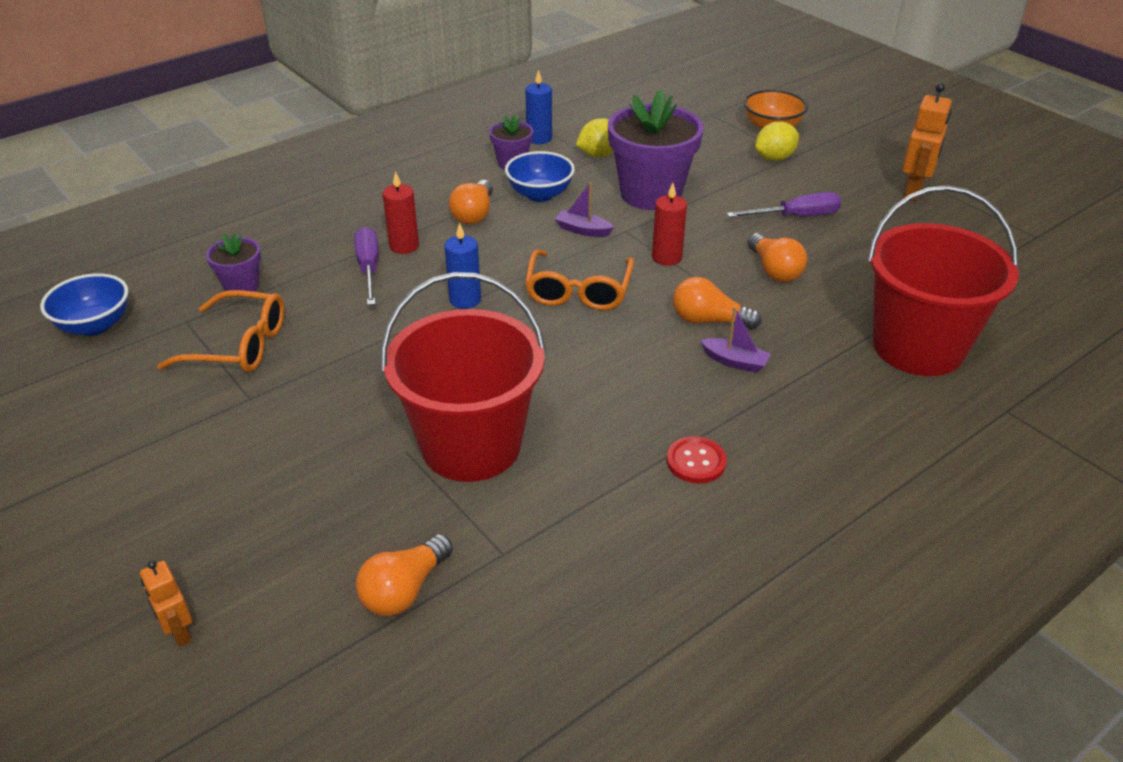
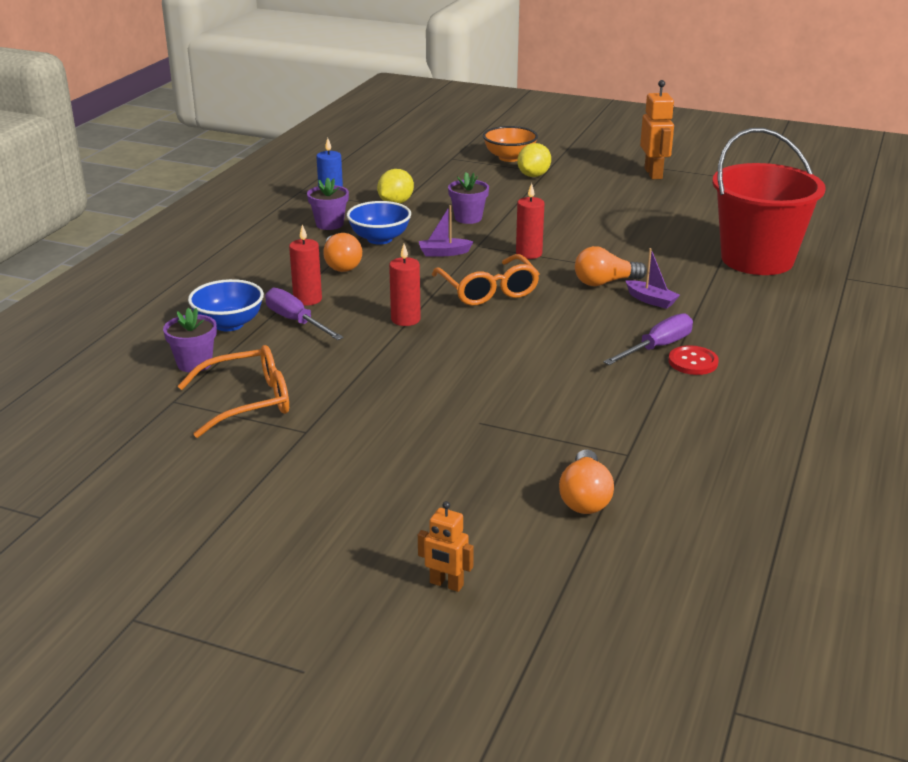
camera: 30 degrees left, 10 degrees down
(95, 325) = (85, 428): blue bowl -> blue bowl (229, 324)
(465, 300) = (405, 319): blue candle -> red candle
(471, 445) = (525, 403): red bucket -> none
(651, 194) = (468, 218): purple flower pot -> purple flower pot, size x0.50
(735, 361) = (651, 300): purple boat -> purple boat turned 45 degrees clockwise
(774, 270) = (614, 242): orange light bulb -> none
(796, 217) = (591, 207): purple screwdriver -> purple screwdriver (657, 347)

